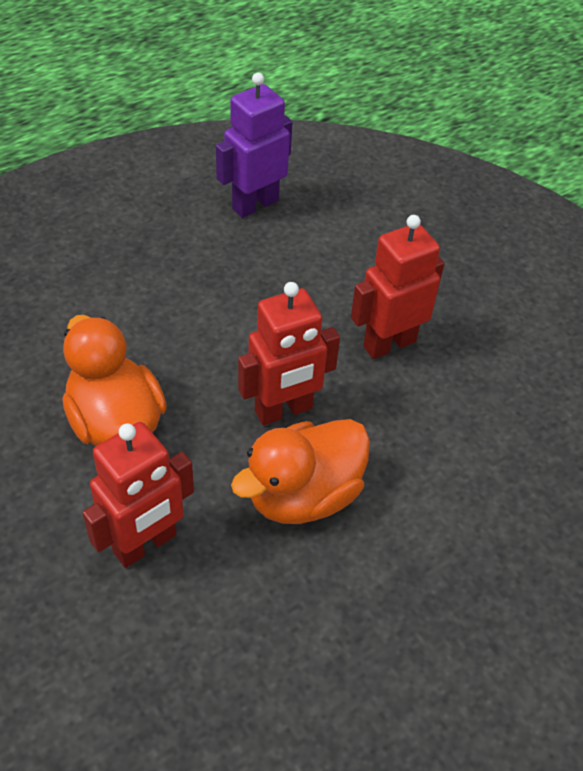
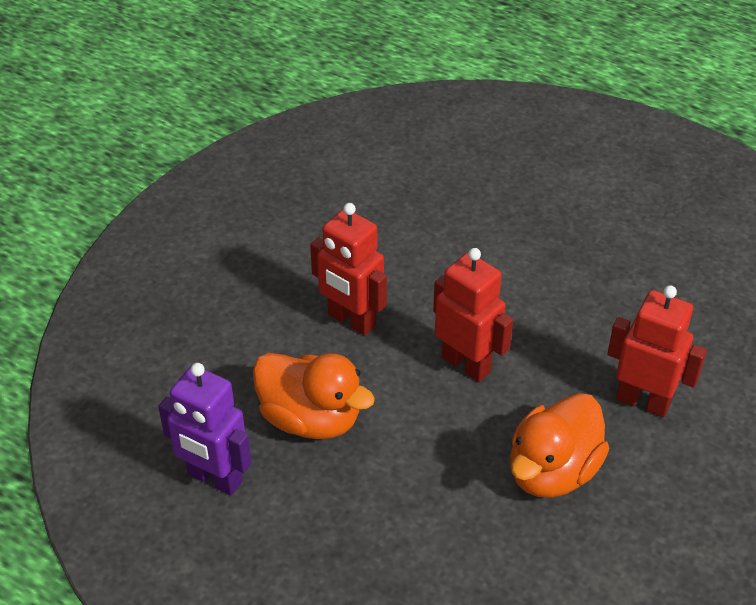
camera: 110 degrees left, 5 degrees down
(303, 495) = (536, 327): orange duck -> orange duck (311, 419)

